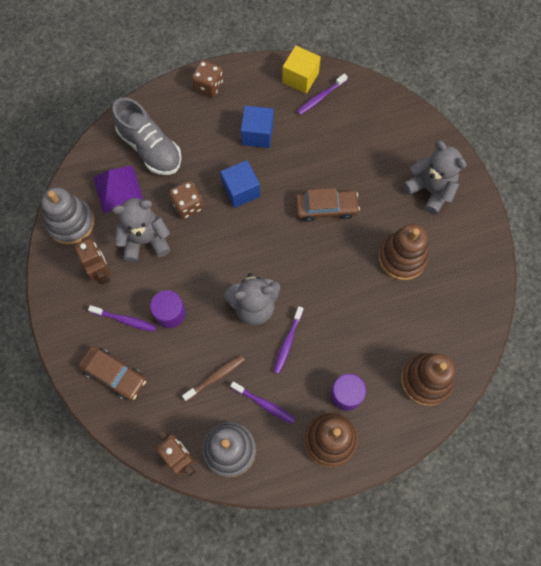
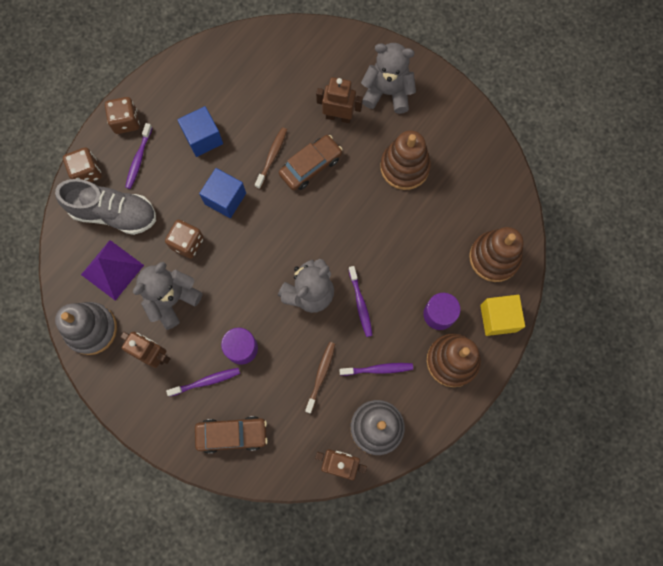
camera: 35 degrees left, 5 degrees up
(152, 105) = (87, 172): none -> brown dice
(300, 78) = (204, 62): yellow cube -> yellow cube (498, 318)
(300, 182) = (272, 157): none -> brown toothbrush
(321, 97) = (236, 68): purple toothbrush -> purple toothbrush (139, 159)
(376, 184) = (338, 117): none -> brown robot

